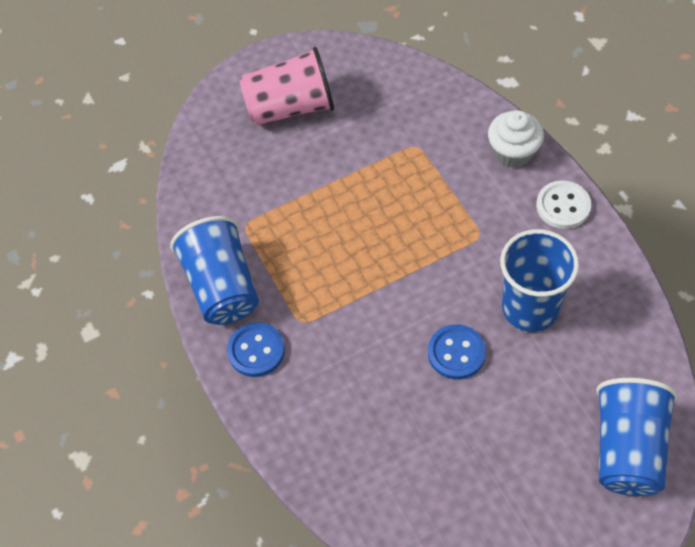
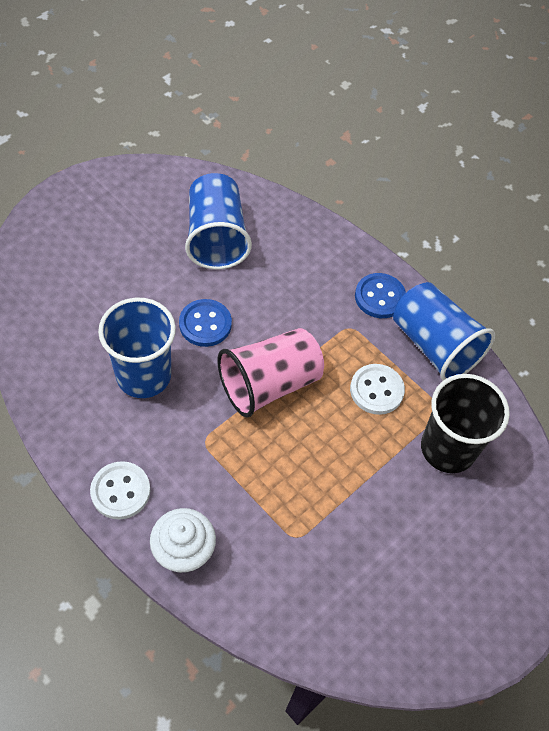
camera: 155 degrees right, 0 degrees up
(255, 190) = (447, 448): none -> black cup
(290, 107) = (455, 562): pink cup -> pink cup (269, 384)
(299, 253) = (376, 390): none -> white button
(627, 449) = (49, 273): blue cup -> blue cup (216, 237)

